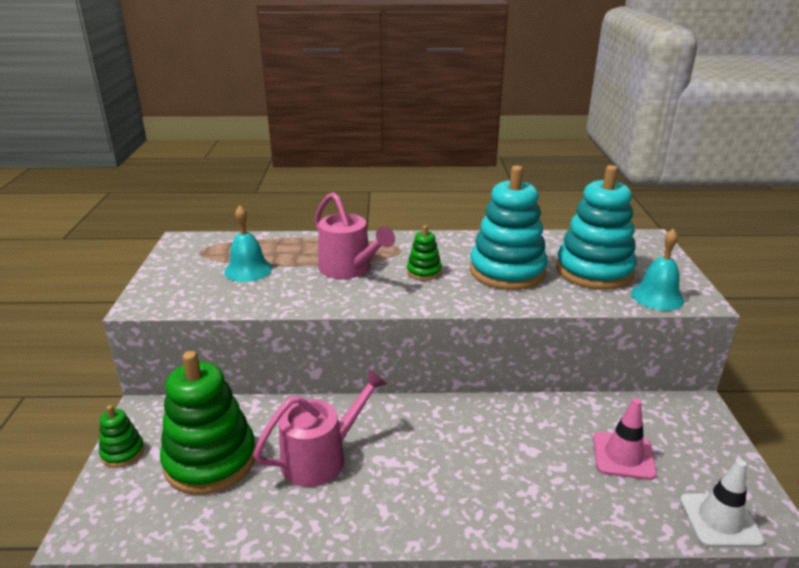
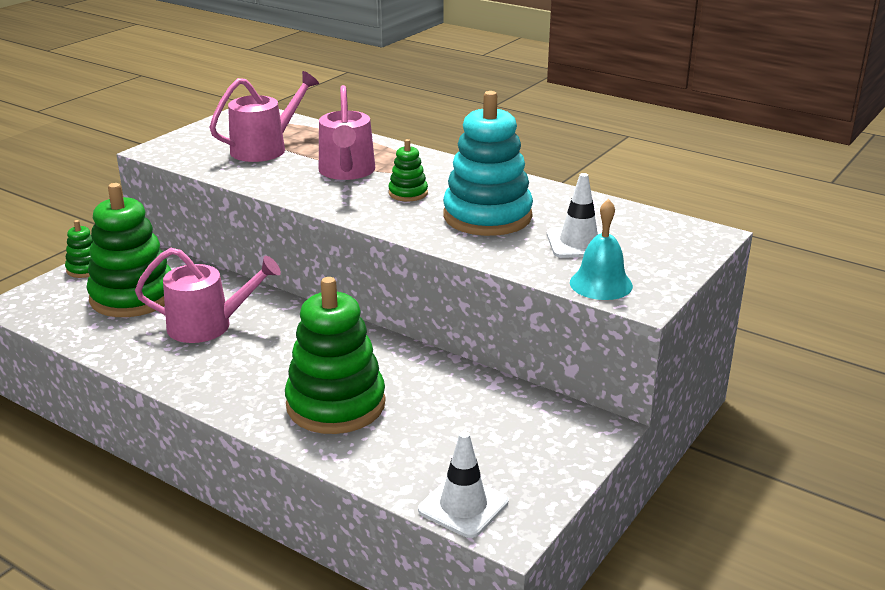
camera: 35 degrees right, 0 degrees up
(248, 270) = (265, 148): turquoise bell -> pink watering can
(520, 480) = (336, 404): none -> green stacking toy
(594, 271) = (578, 243): turquoise stacking toy -> white traffic cone
(623, 456) = (454, 429): pink traffic cone -> none

